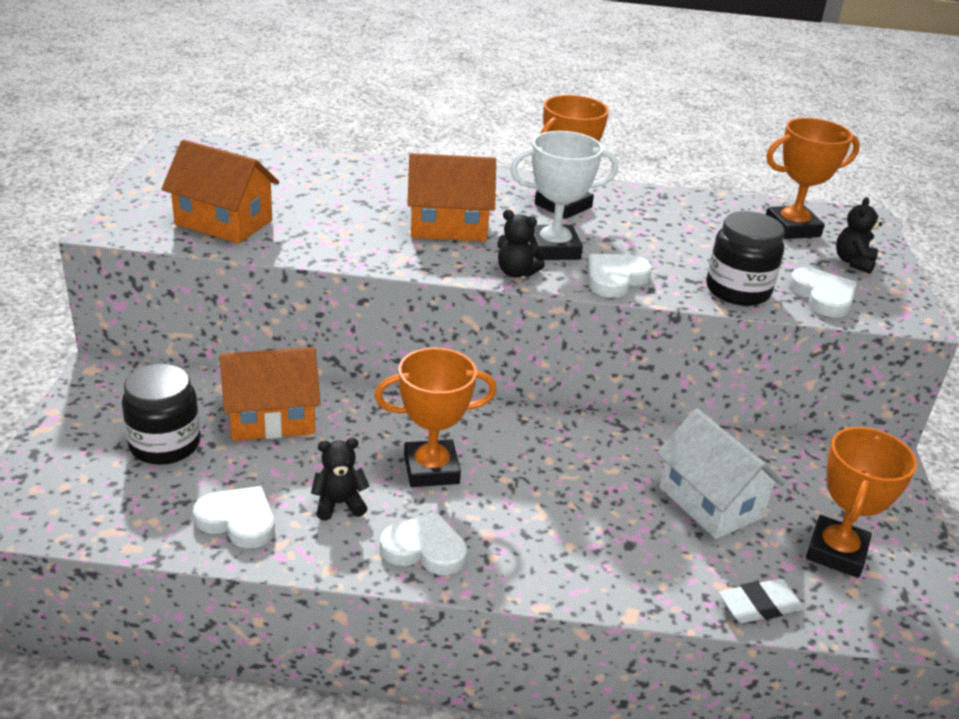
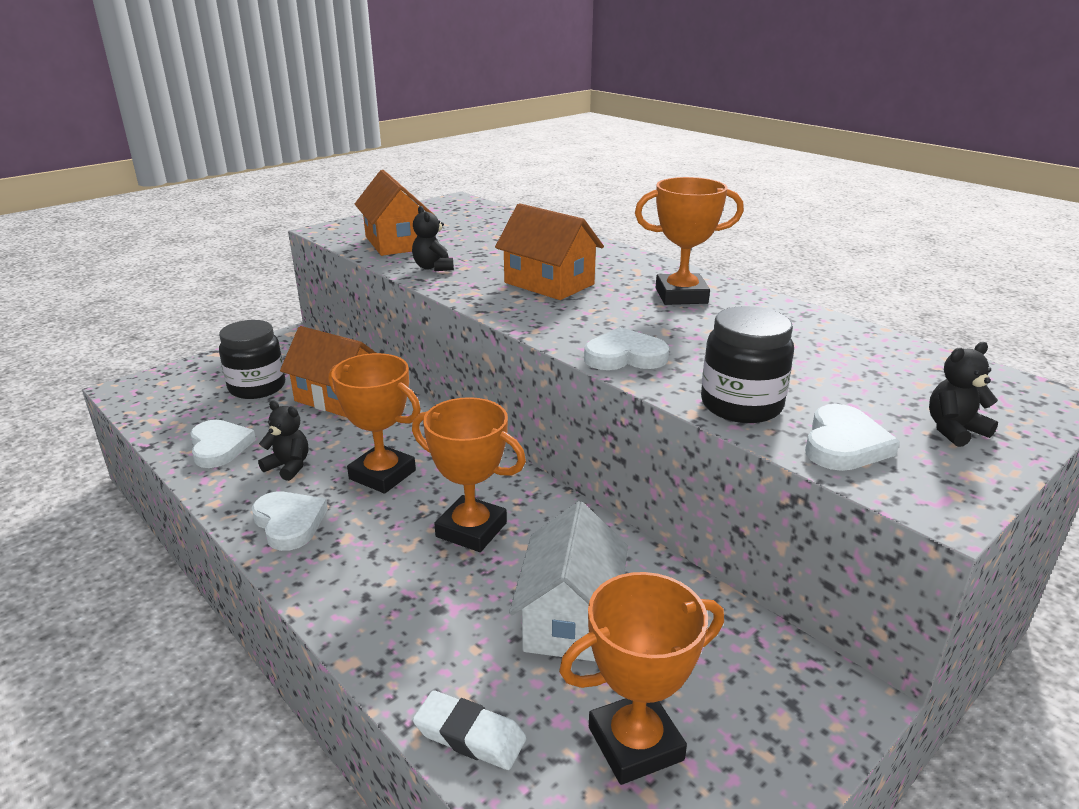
camera: 45 degrees right, 5 degrees down
(516, 272) = (542, 326): black teddy bear -> black teddy bear (433, 267)
(554, 249) = (610, 321): white trophy -> none
(792, 228) = (922, 378): orange trophy -> orange trophy (471, 530)

